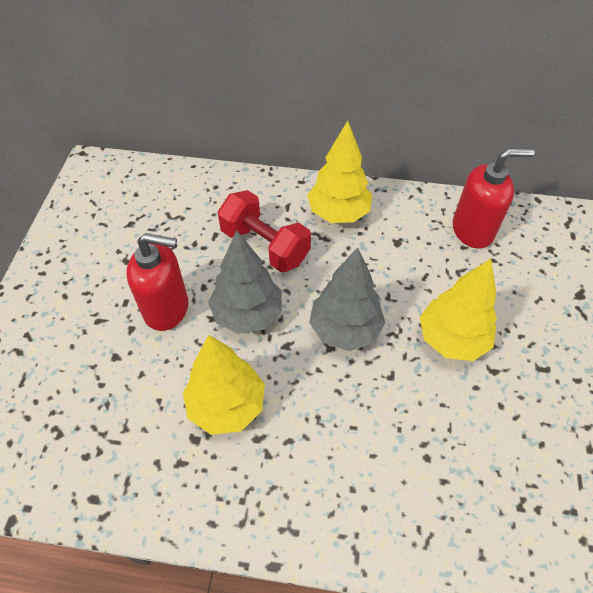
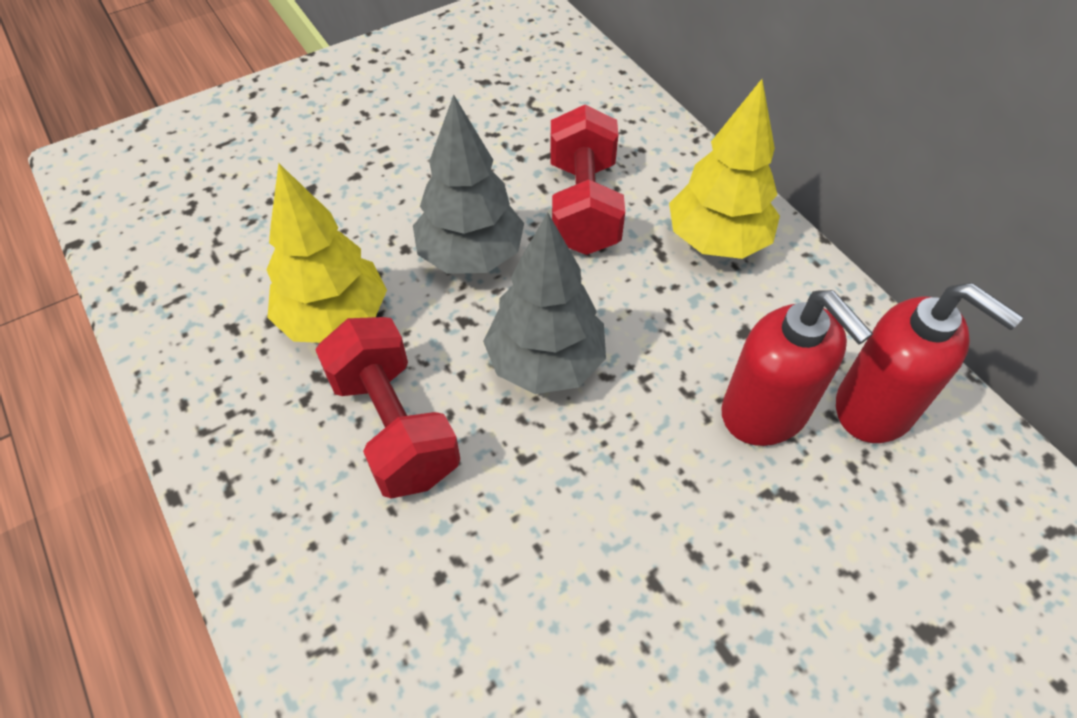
camera: 50 degrees right, 0 degrees up
(167, 309) = (408, 185): red soap dispenser -> red soap dispenser (765, 412)
(324, 422) = (394, 427): none -> red dumbbell
(451, 339) = (653, 495): yellow tree -> none

